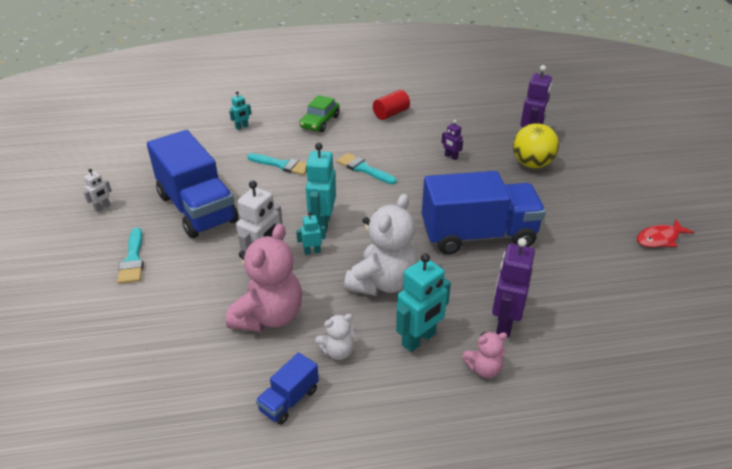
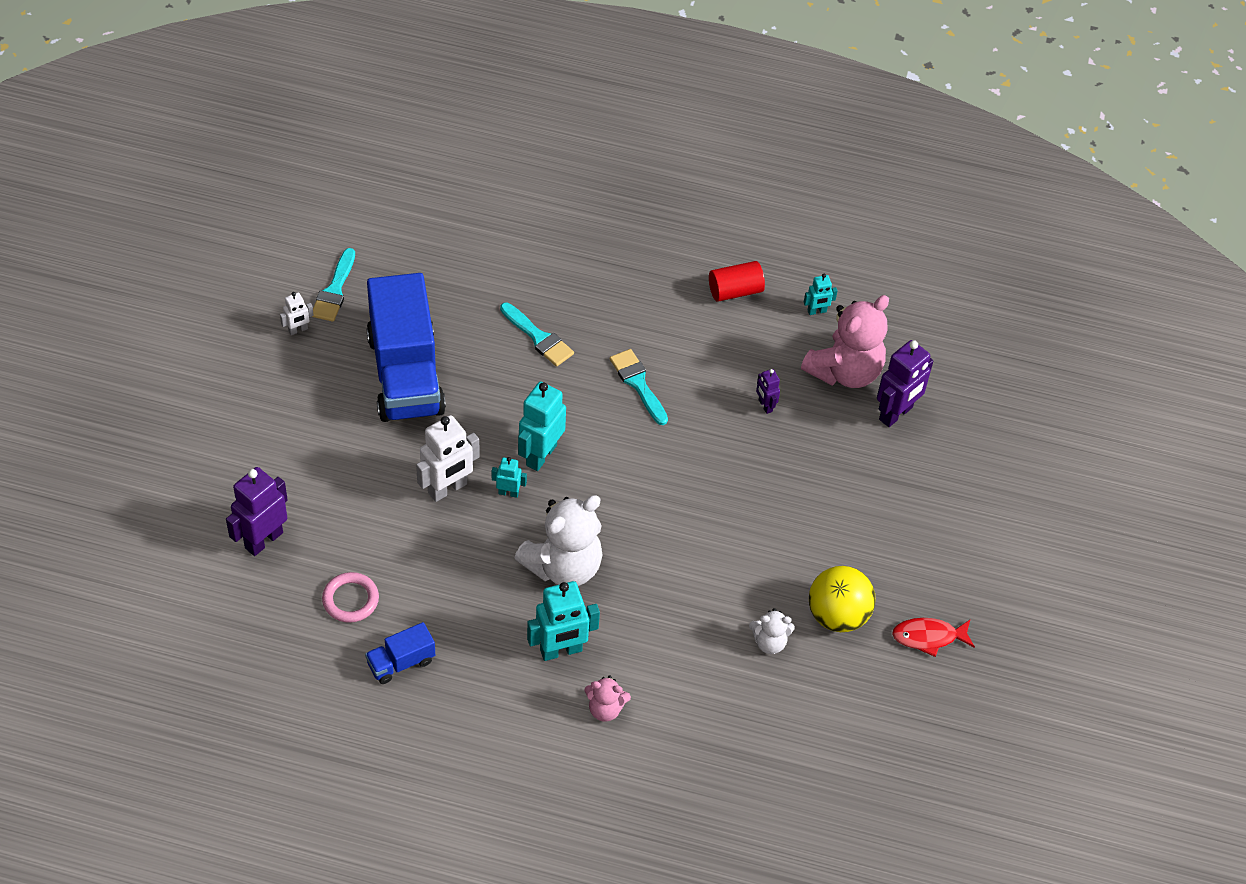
camera: 20 degrees right, 15 degrees up
(133, 260) = (309, 426): turquoise brush -> turquoise brush (334, 290)
(219, 366) = (350, 600): none -> pink ring
(242, 127) = (518, 243): turquoise robot -> turquoise robot (817, 311)
(269, 316) = (423, 560): pink teddy bear -> pink teddy bear (845, 371)
(320, 122) = (627, 271): green car -> none
(338, 351) = (472, 630): white teddy bear -> white teddy bear (769, 642)
(478, 235) = (713, 545): blue truck -> none
(504, 323) = (662, 669): purple robot -> purple robot (263, 540)
(532, 164) = (864, 460): yellow ball -> yellow ball (837, 615)

